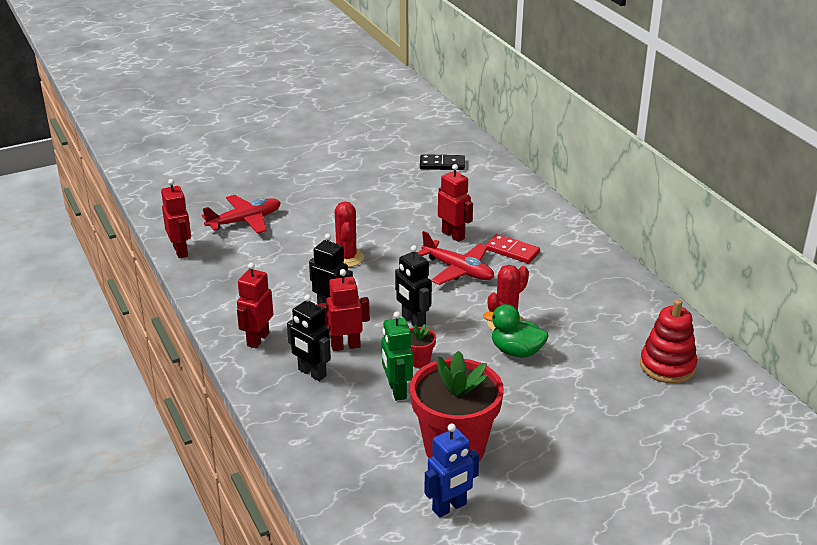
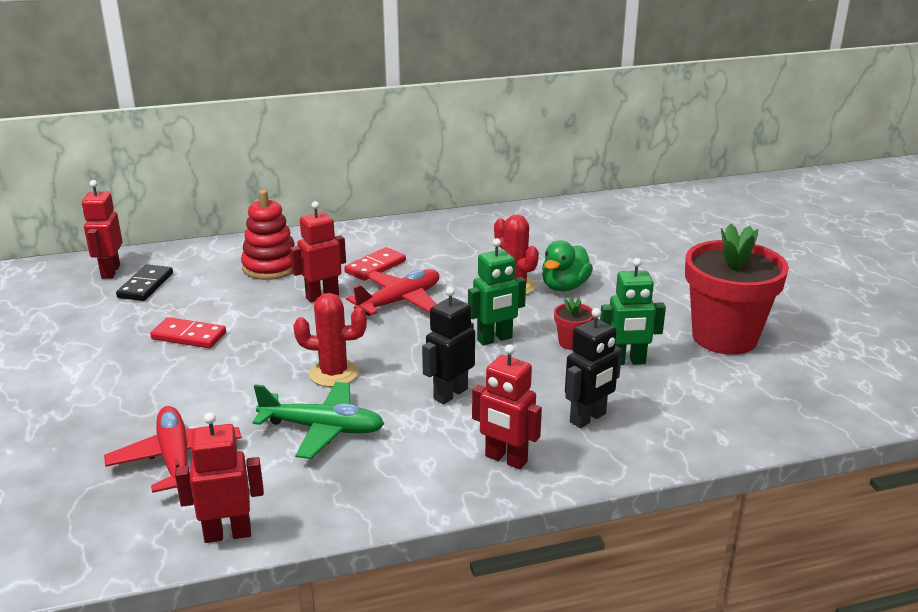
camera: 80 degrees left, 5 degrees down
(281, 264) = (323, 429): none -> green plane
(345, 346) = (535, 389): red robot -> red robot (110, 272)
(379, 195) = (189, 336): none -> red domino
(413, 321) = (495, 339): black robot -> green robot
(449, 507) = (814, 349): blue robot -> none
(667, 366) = (597, 223): red stacking toy -> red stacking toy (271, 267)

